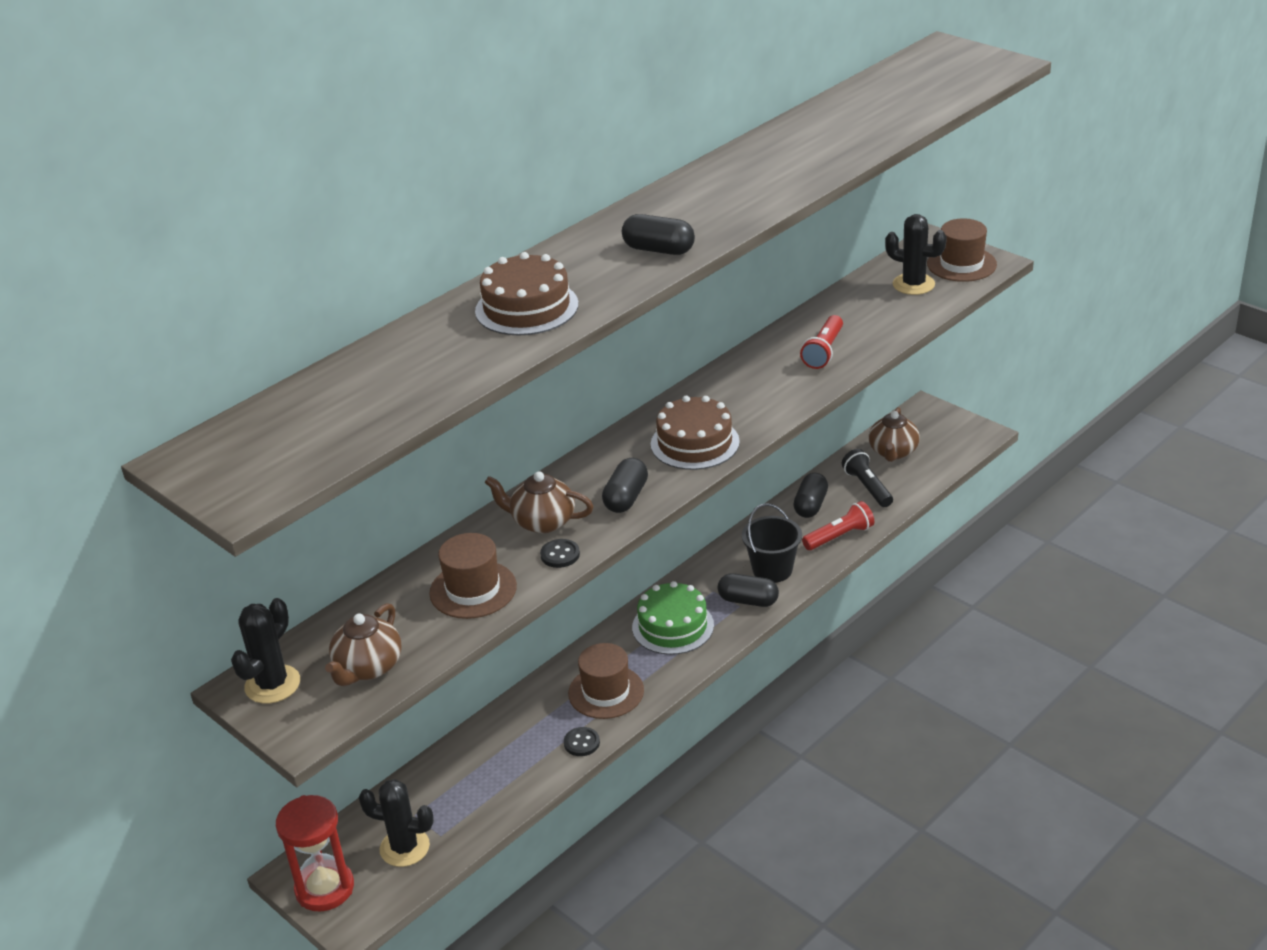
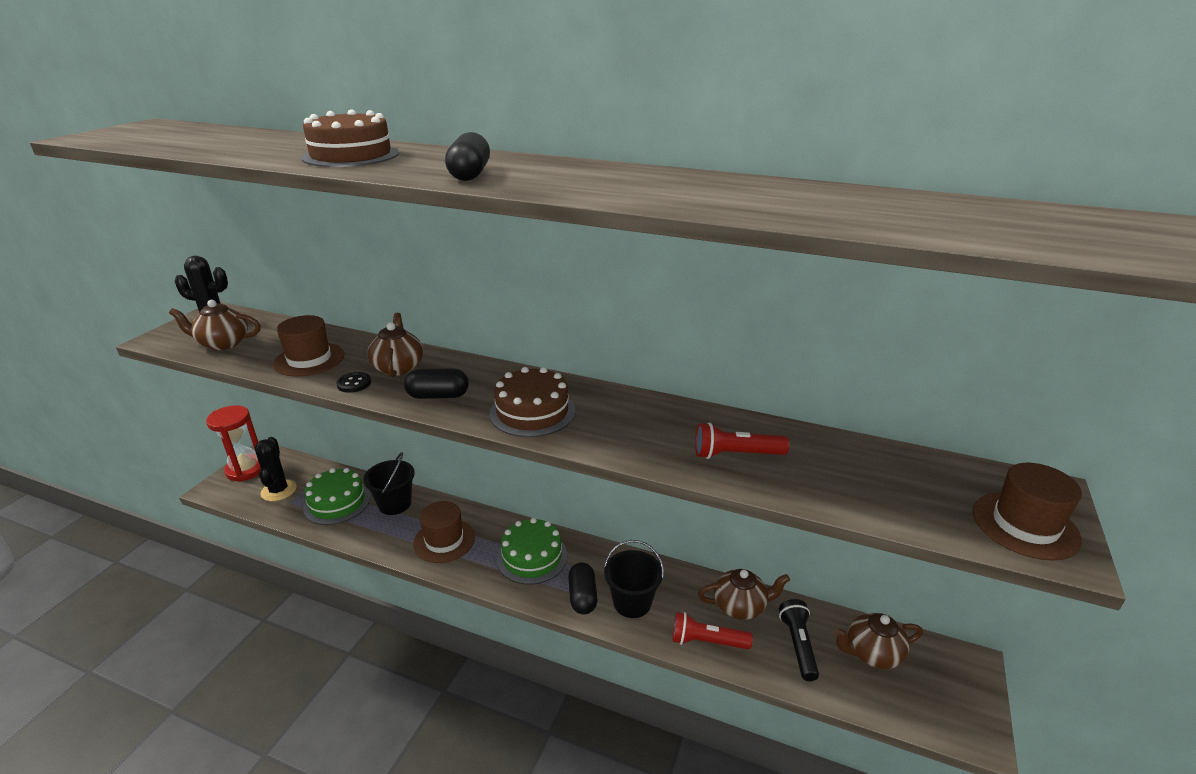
camera: 65 degrees right, 5 degrees down
(471, 786) = (337, 502): none -> green cake
(510, 730) = (395, 504): none -> black bucket
(581, 743) = (385, 543): black button -> none
(811, 505) = (740, 606): black capsule -> brown teapot
(839, 536) = (707, 641): red flashlight -> red flashlight turned 150 degrees clockwise
(867, 487) = (798, 645): black flashlight -> black flashlight turned 45 degrees counterclockwise
(913, 284) = (932, 493): black cactus -> none

